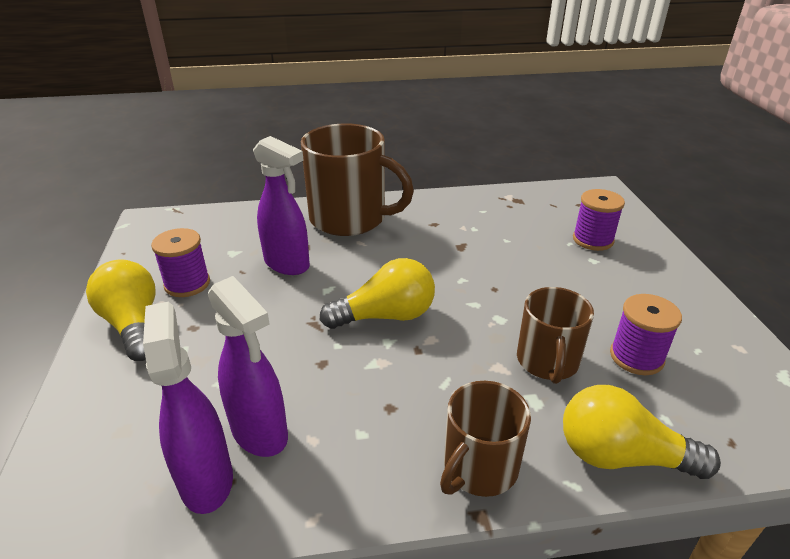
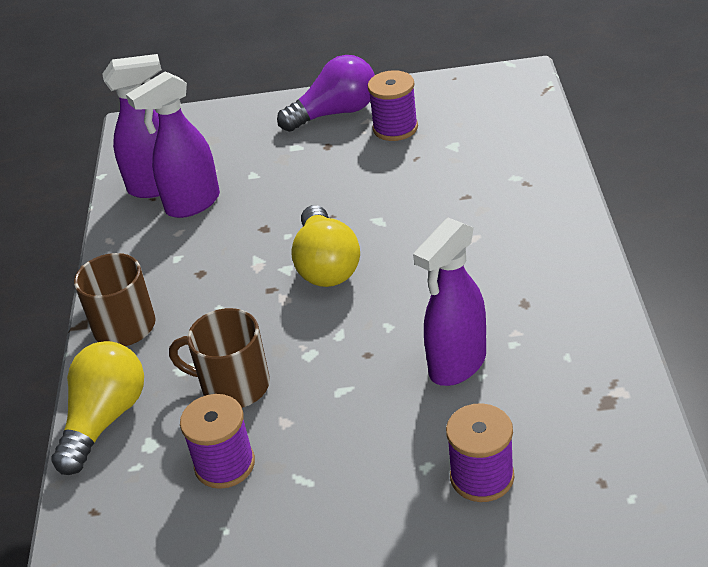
camera: 100 degrees right, 5 degrees up
(133, 325) = (335, 113): yellow light bulb -> purple light bulb
(287, 264) = (427, 186): purple spray bottle -> purple spray bottle (457, 365)
(350, 218) = (534, 224): brown mug -> none

